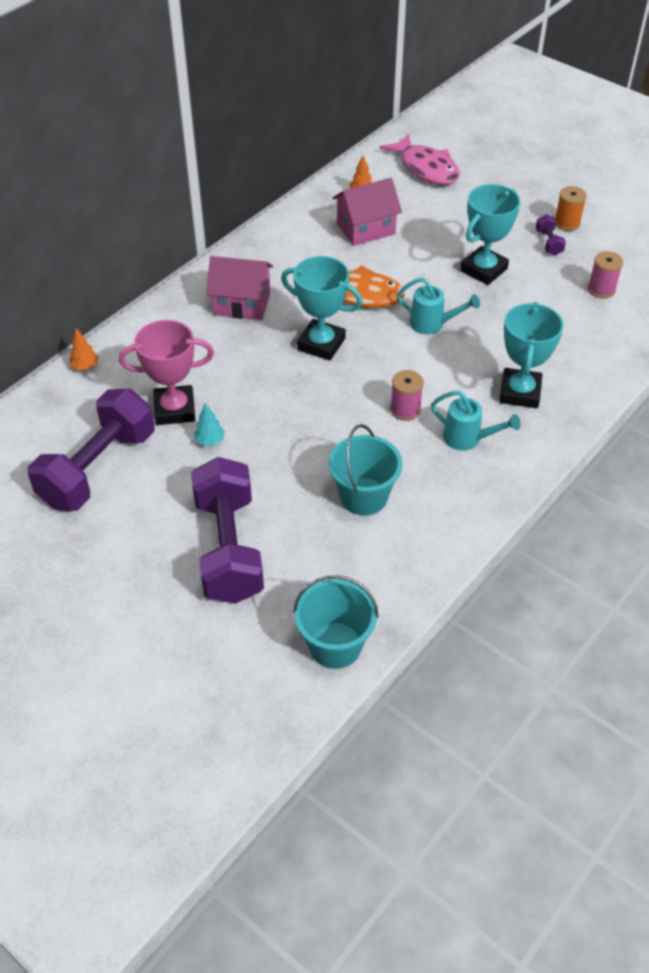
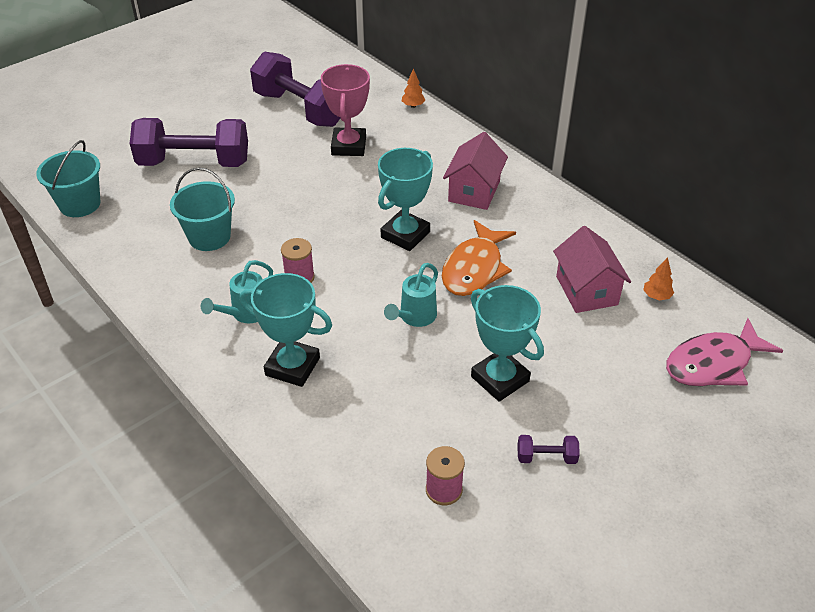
camera: 100 degrees right, 5 degrees down
(210, 441) = (307, 161): turquoise tree -> none
(567, 223) = (588, 489): orange spool -> none

